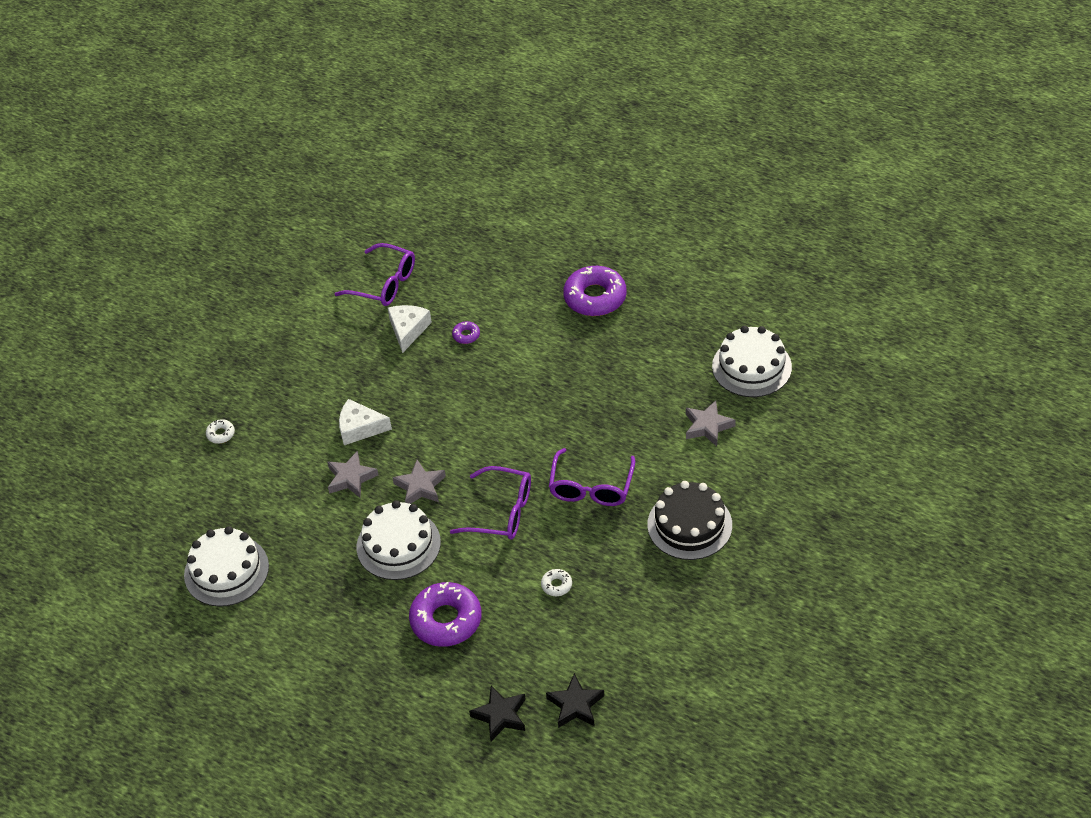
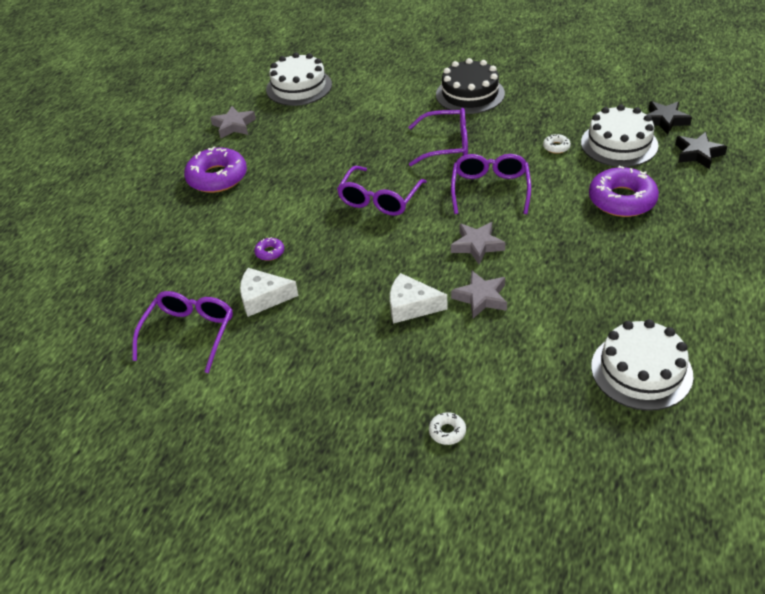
camera: 100 degrees left, 5 degrees down
(360, 428) = (411, 306): white cheese -> white cheese turned 105 degrees clockwise
(398, 545) = (552, 246): white cake -> white cake (619, 144)
(515, 420) = (379, 200): none -> purple glasses
(707, 426) = (366, 99): grey star -> grey star (234, 126)

